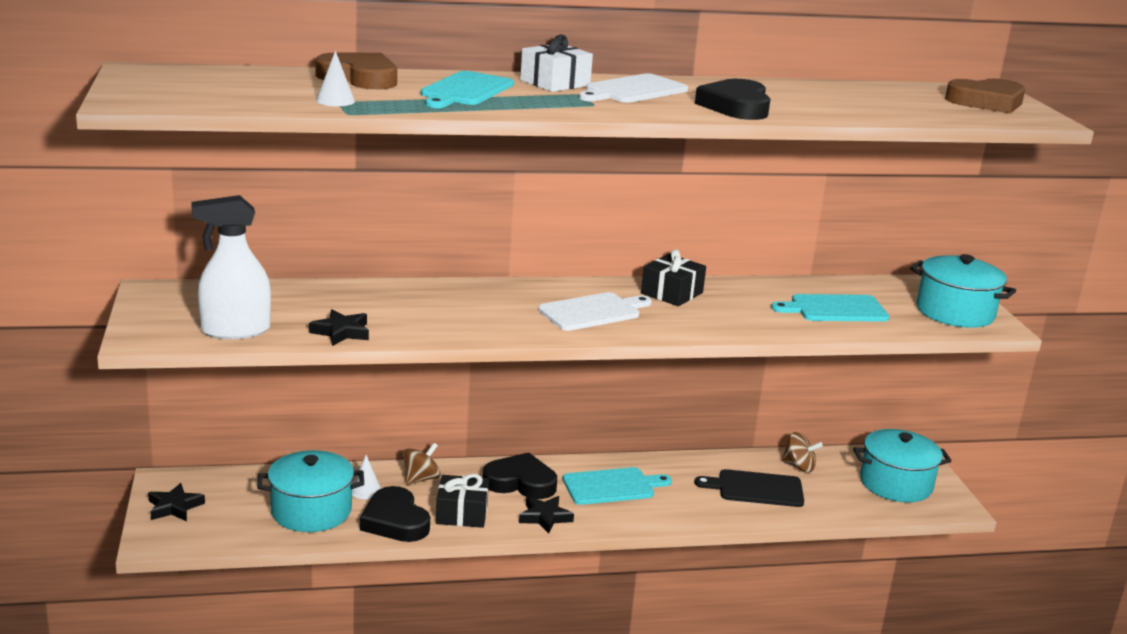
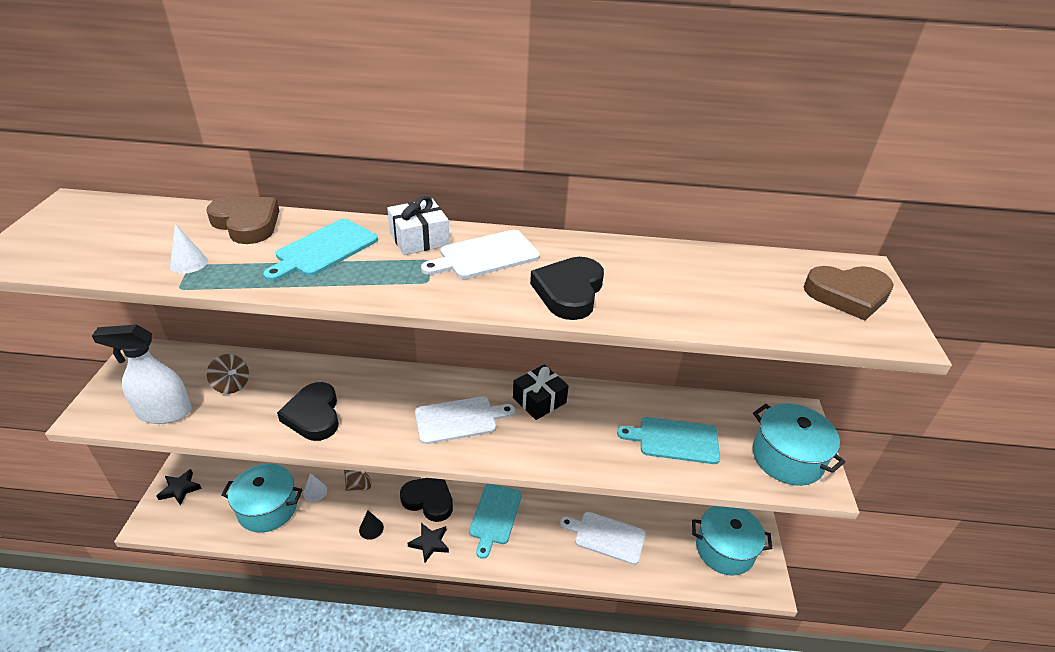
camera: 15 degrees right, 15 degrees up
(341, 332) = (242, 424): black star -> none
(395, 521) = (320, 529): black heart -> black heart (313, 415)
(462, 513) = (371, 528): black gift -> black cone
(612, 486) = (495, 516): turquoise cutting board -> turquoise cutting board turned 105 degrees clockwise
(756, 488) = (606, 536): black cutting board -> white cutting board
(799, 466) = (651, 515): brown spinning top -> brown spinning top (231, 385)

